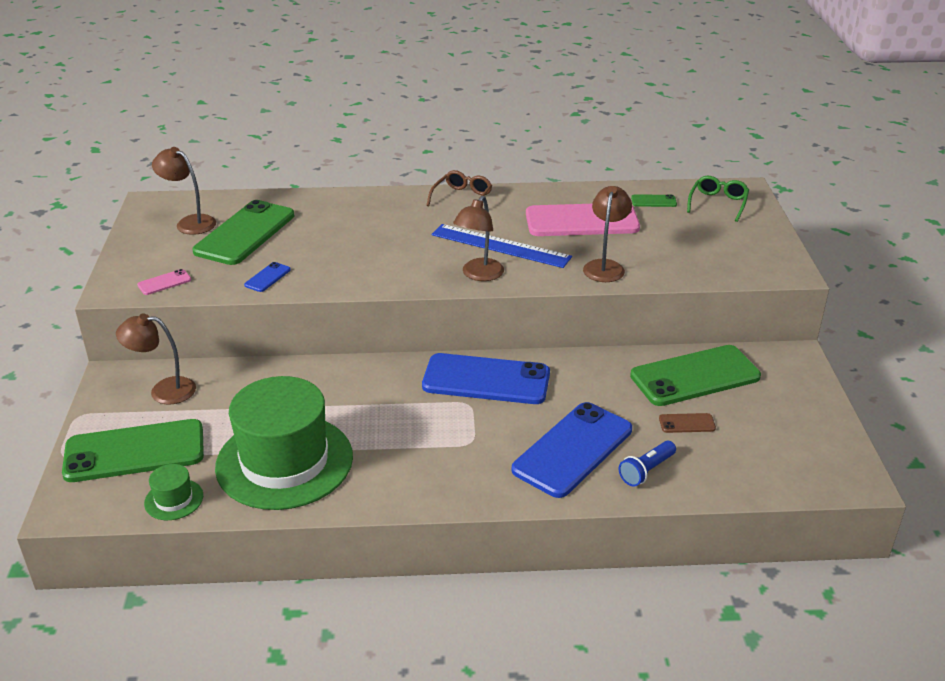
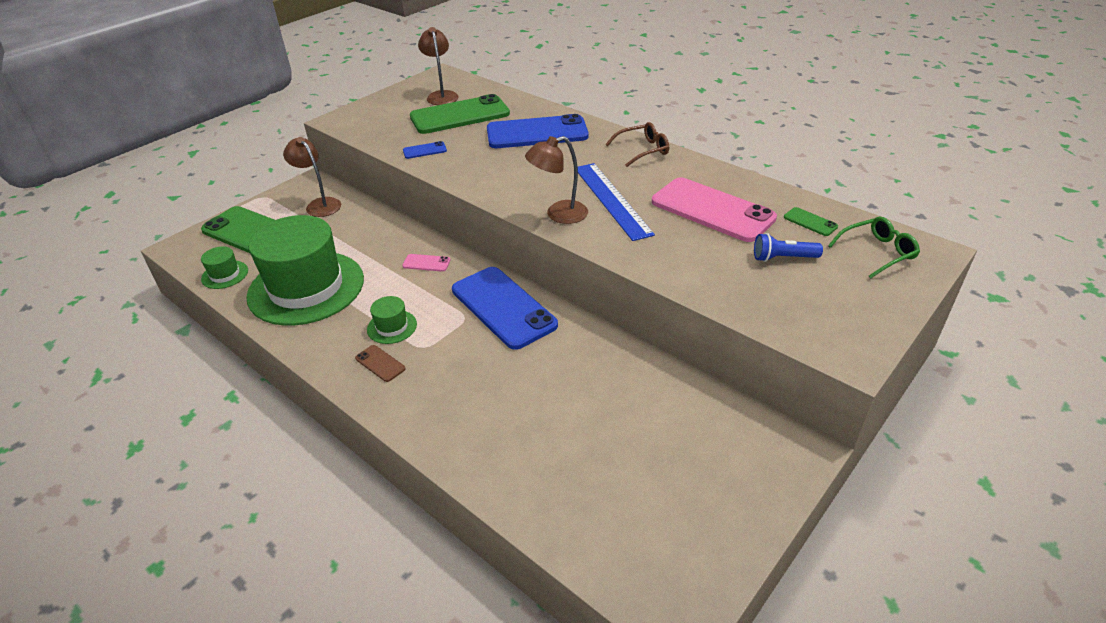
camera: 45 degrees right, 5 degrees up
(164, 282) = (367, 127): pink phone -> pink phone (426, 263)
(419, 444) = (392, 327): none -> green hat
(573, 450) = (479, 401): blue phone -> blue phone (537, 133)
(605, 266) = (670, 257): brown lamp -> none
(646, 471) = (506, 459): blue flashlight -> blue flashlight (783, 258)
(687, 423) = (600, 442): brown phone -> brown phone (380, 363)
(695, 376) = (671, 406): green phone -> none

